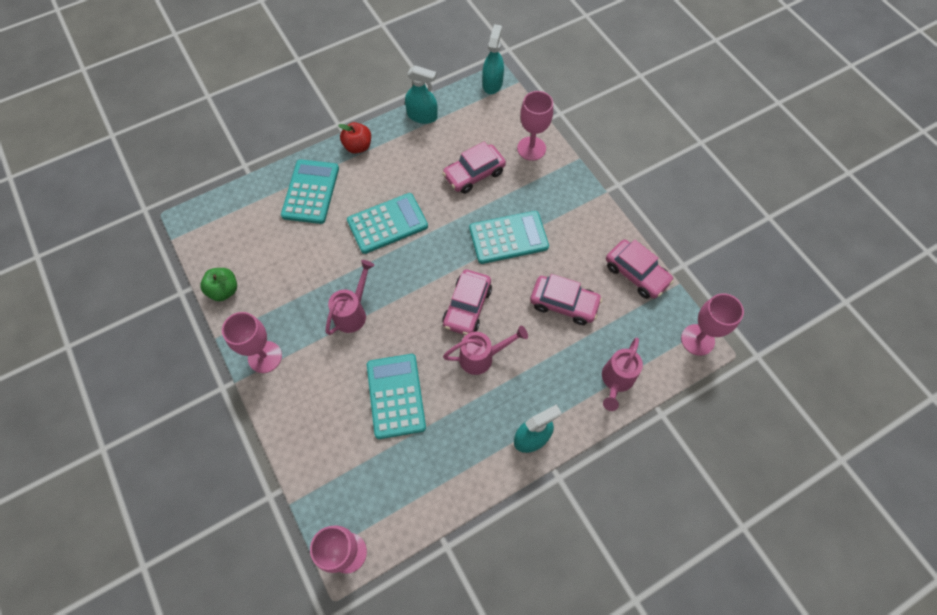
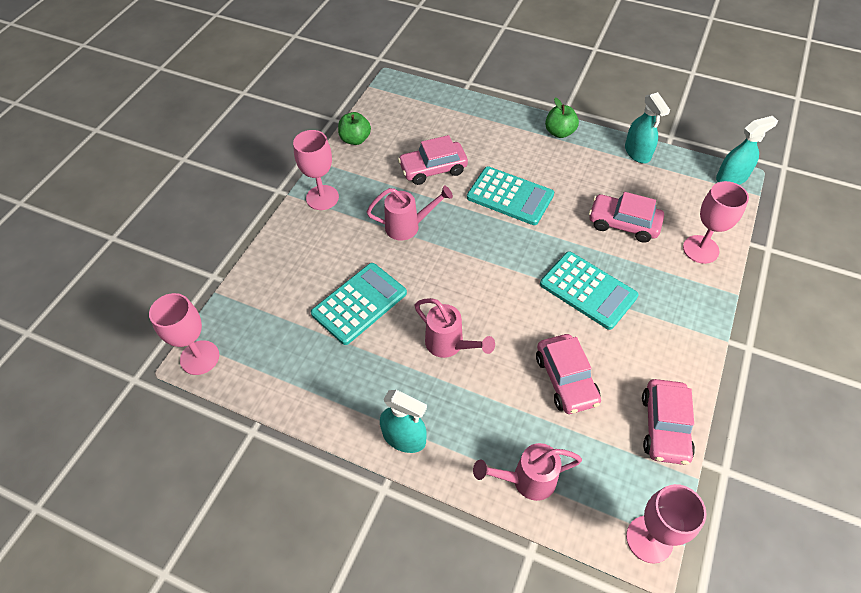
camera: 55 degrees right, 10 degrees down
(310, 192) = (487, 132): turquoise calculator -> none
(358, 146) = (559, 132): red apple -> green apple
(467, 307) = (488, 302): pink car -> pink car (433, 169)

